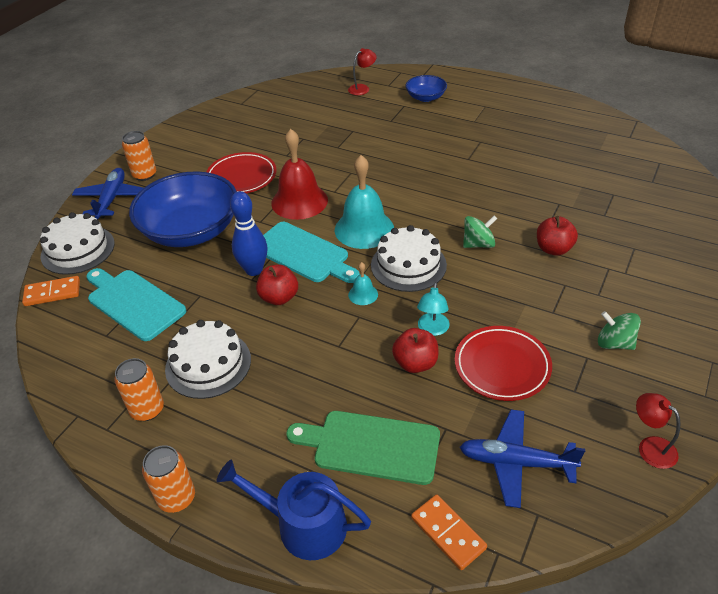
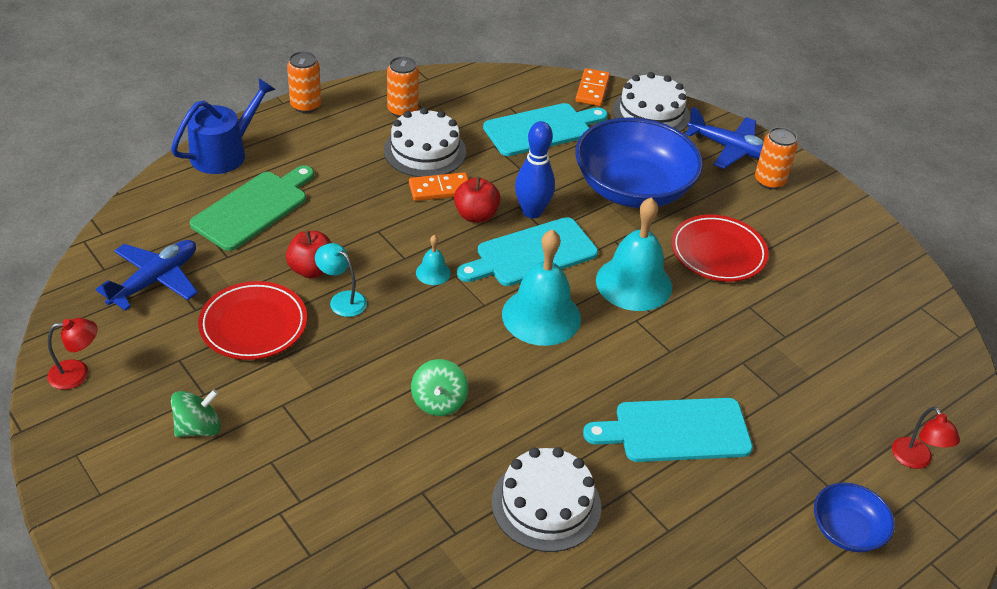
camera: 110 degrees right, 0 degrees up
(299, 201) = (634, 283): red bell -> turquoise bell
(408, 265) = (450, 325): white cake -> white cake (546, 504)
(412, 155) = (676, 431): none -> turquoise cutting board
(448, 533) = (143, 216): orange domino -> orange domino (440, 189)
(553, 249) = (375, 468): red apple -> none

